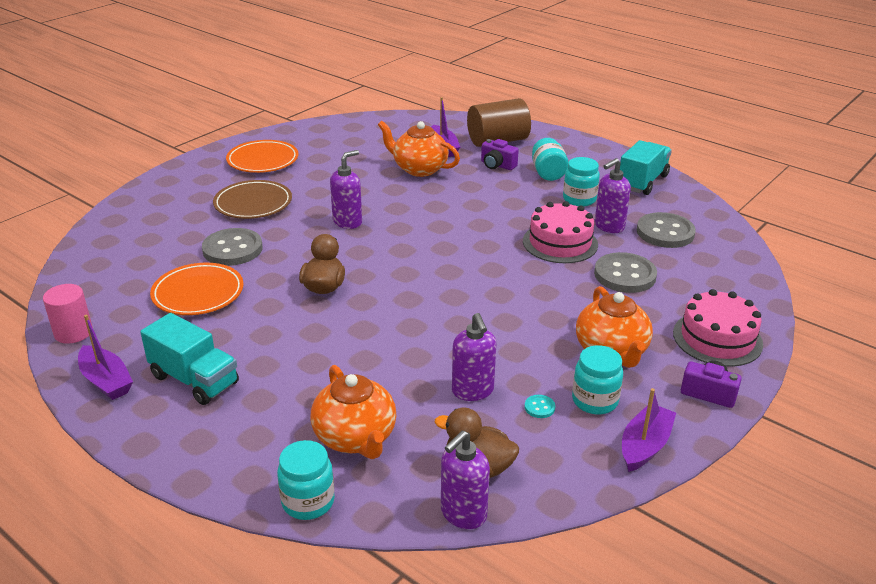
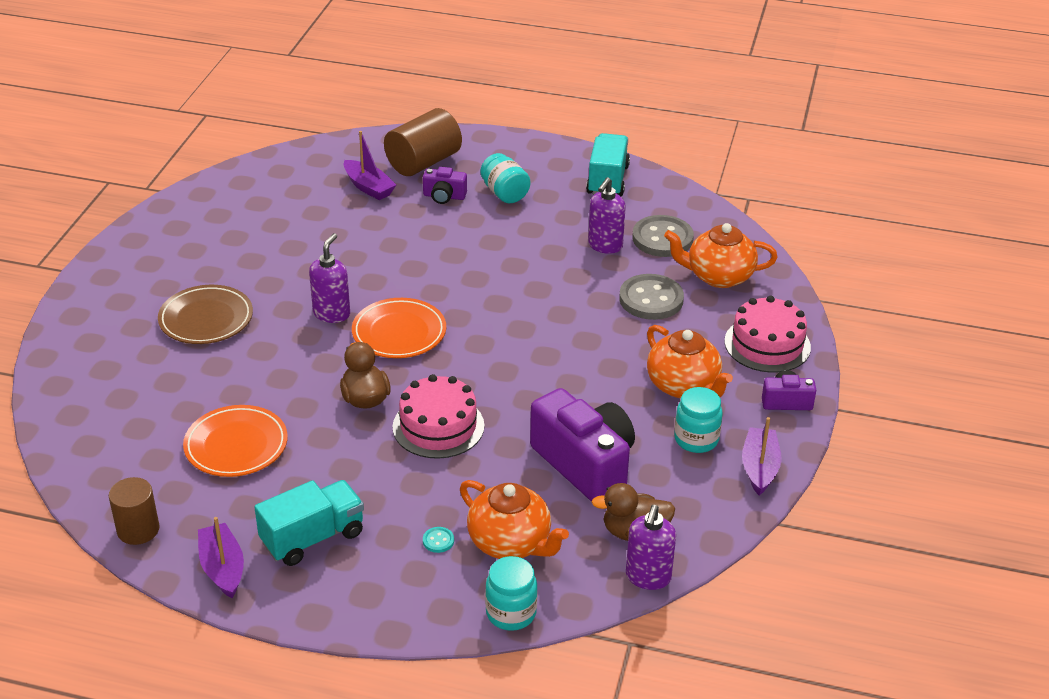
camera: 25 degrees left, 5 degrees up
(73, 332) = (138, 529): pink cylinder -> brown cylinder
(106, 381) = (223, 568): purple boat -> purple boat turned 135 degrees counterclockwise
(194, 380) = (313, 538): turquoise truck -> turquoise truck turned 45 degrees counterclockwise
(232, 249) = (230, 383): grey button -> none
(263, 160) = (169, 258): orange plate -> orange plate (399, 333)
(419, 169) = (361, 223): orange teapot -> orange teapot (718, 276)
(473, 391) = (585, 464): purple soap dispenser -> purple camera
(539, 407) = (653, 461): turquoise button -> turquoise button (438, 541)
(560, 243) = (568, 279): pink cake -> pink cake (438, 426)
(579, 199) = (557, 219): turquoise jar -> none

